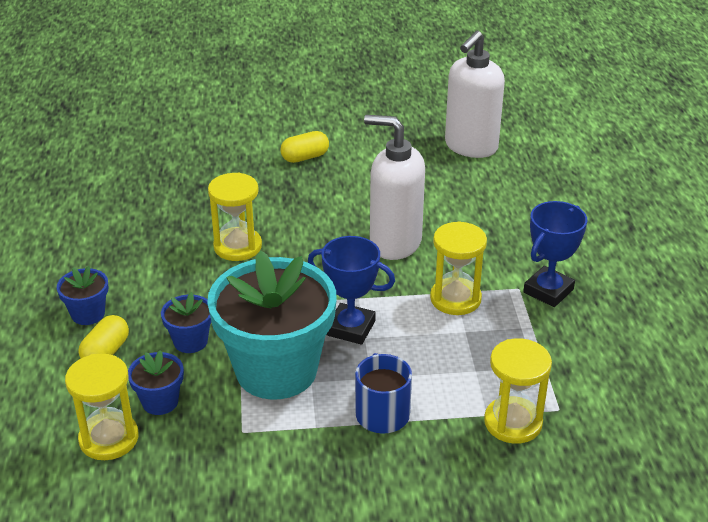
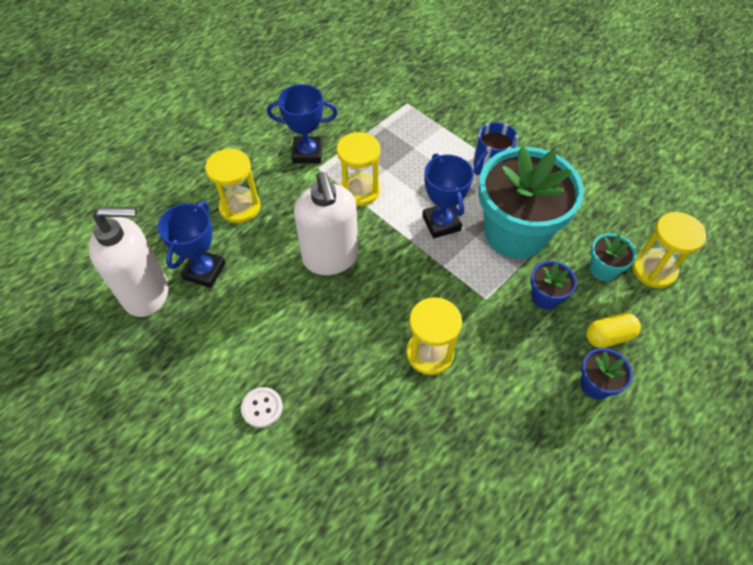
camera: 130 degrees left, 20 degrees up
(160, 402) = (603, 269): blue flower pot -> turquoise flower pot
(305, 157) = (262, 408): yellow capsule -> white button
(461, 178) = (204, 271): none -> blue trophy
(513, 422) = (436, 114): yellow hourglass -> yellow hourglass (240, 207)

